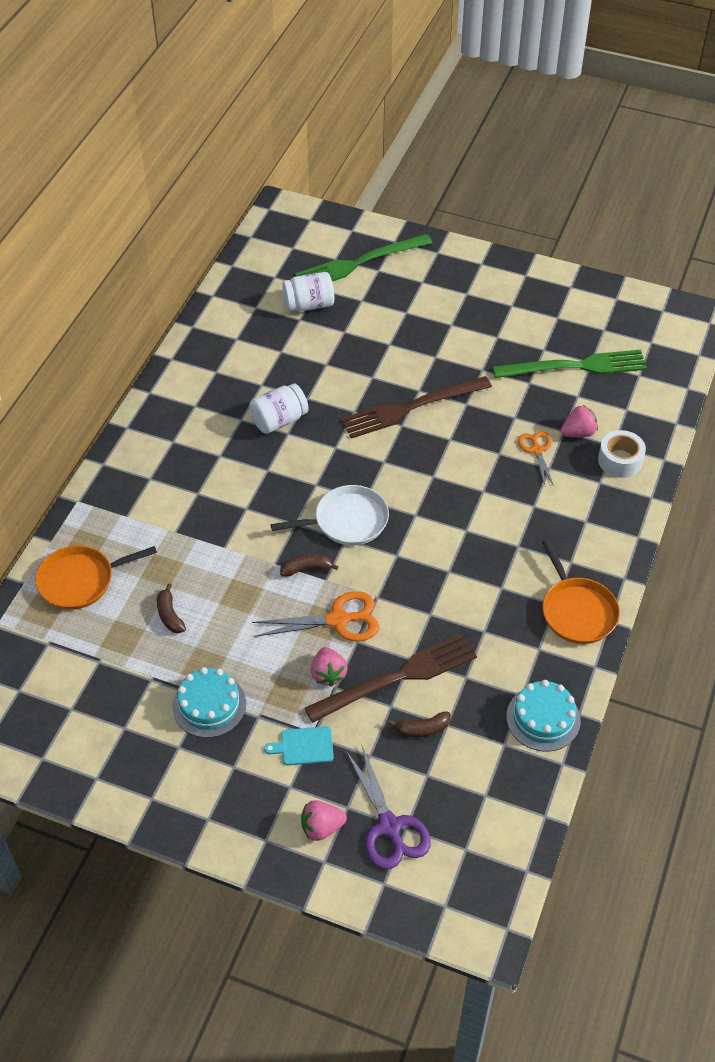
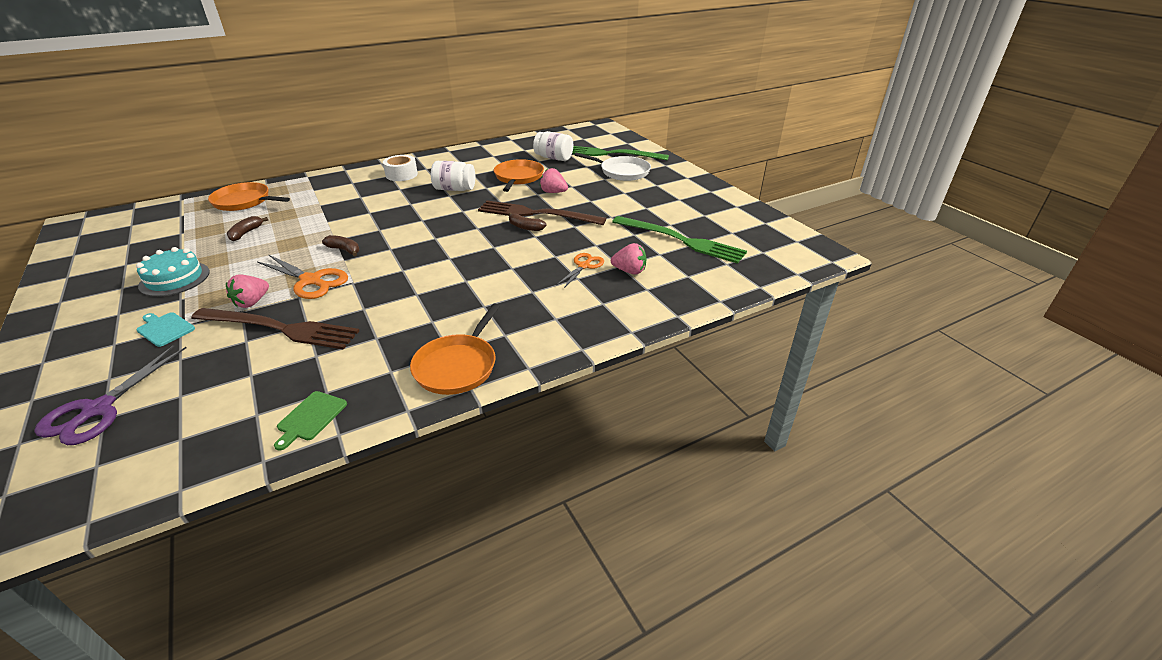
camera: 40 degrees right, 15 degrees down
(317, 361) = (518, 177): none -> orange pan
(322, 827) = (74, 379): pink strawberry -> pink strawberry (553, 192)
(347, 521) = (407, 241): white pan -> white pan (622, 172)
(422, 729) = (233, 366): brown banana -> brown banana (525, 227)
(543, 718) = (310, 418): turquoise cake -> green cutting board
(620, 460) = (638, 299): white tape -> white tape (401, 174)

